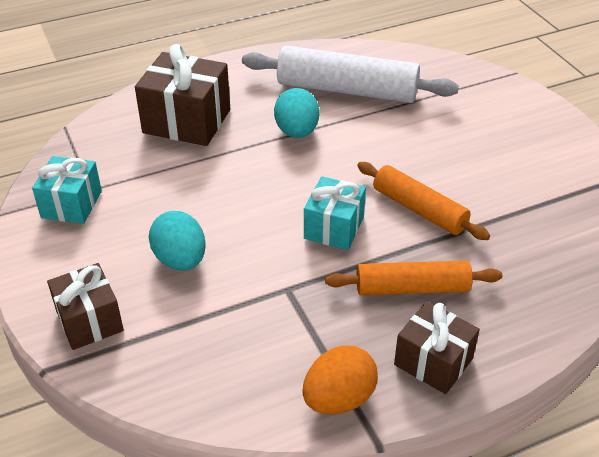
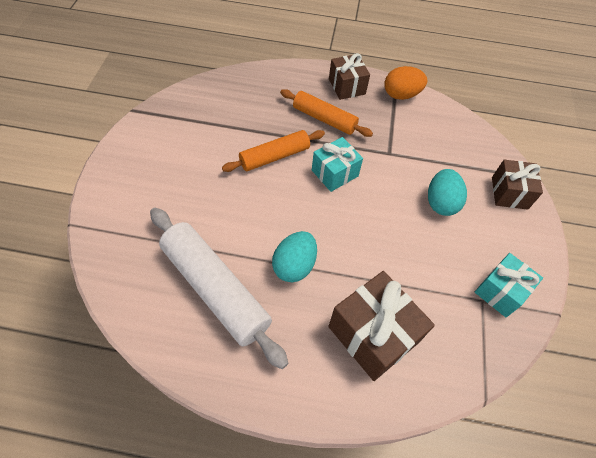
camera: 150 degrees left, 15 degrees up
(419, 209) = (274, 156): orange rolling pin -> orange rolling pin turned 75 degrees clockwise

